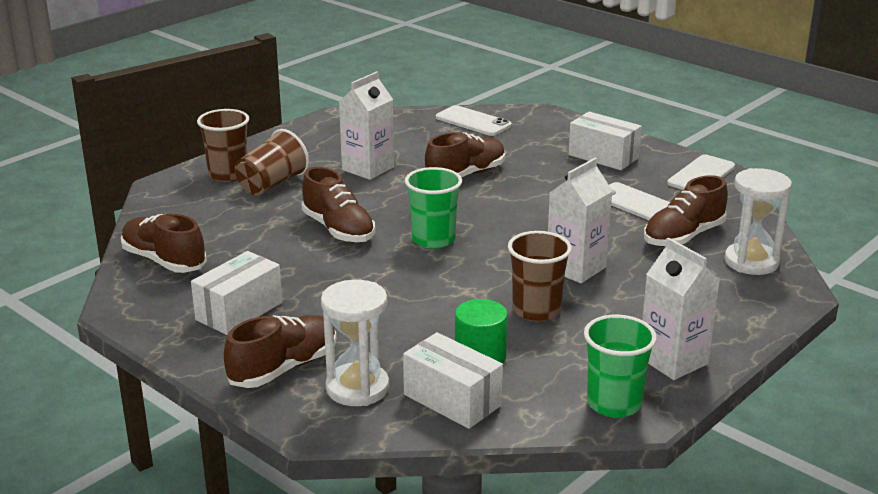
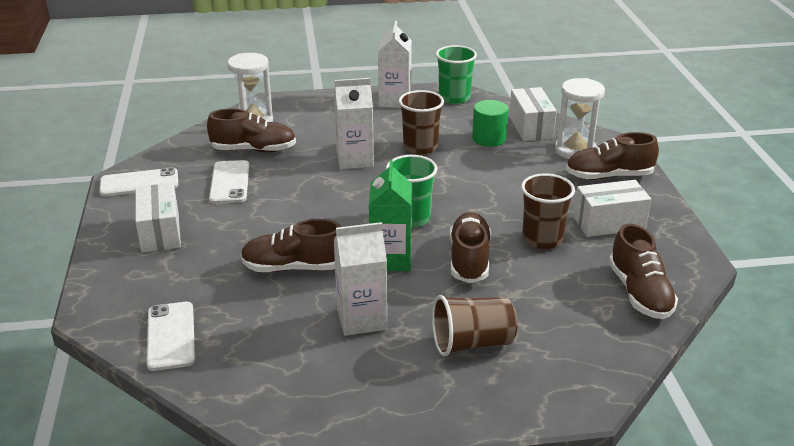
camera: 140 degrees left, 5 degrees up
(228, 174) = (502, 383): brown cup -> brown cup (542, 239)
(403, 206) = (390, 259): none -> green carton

